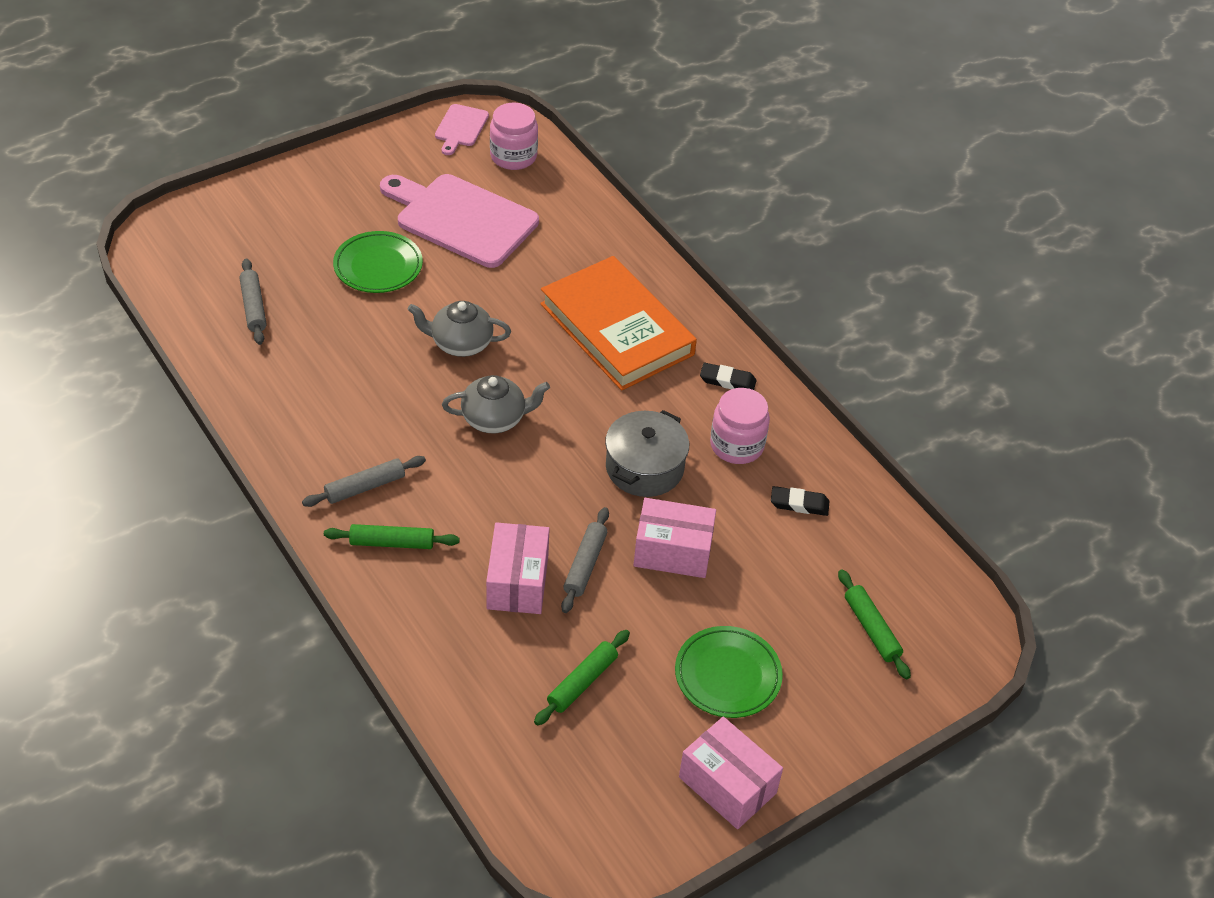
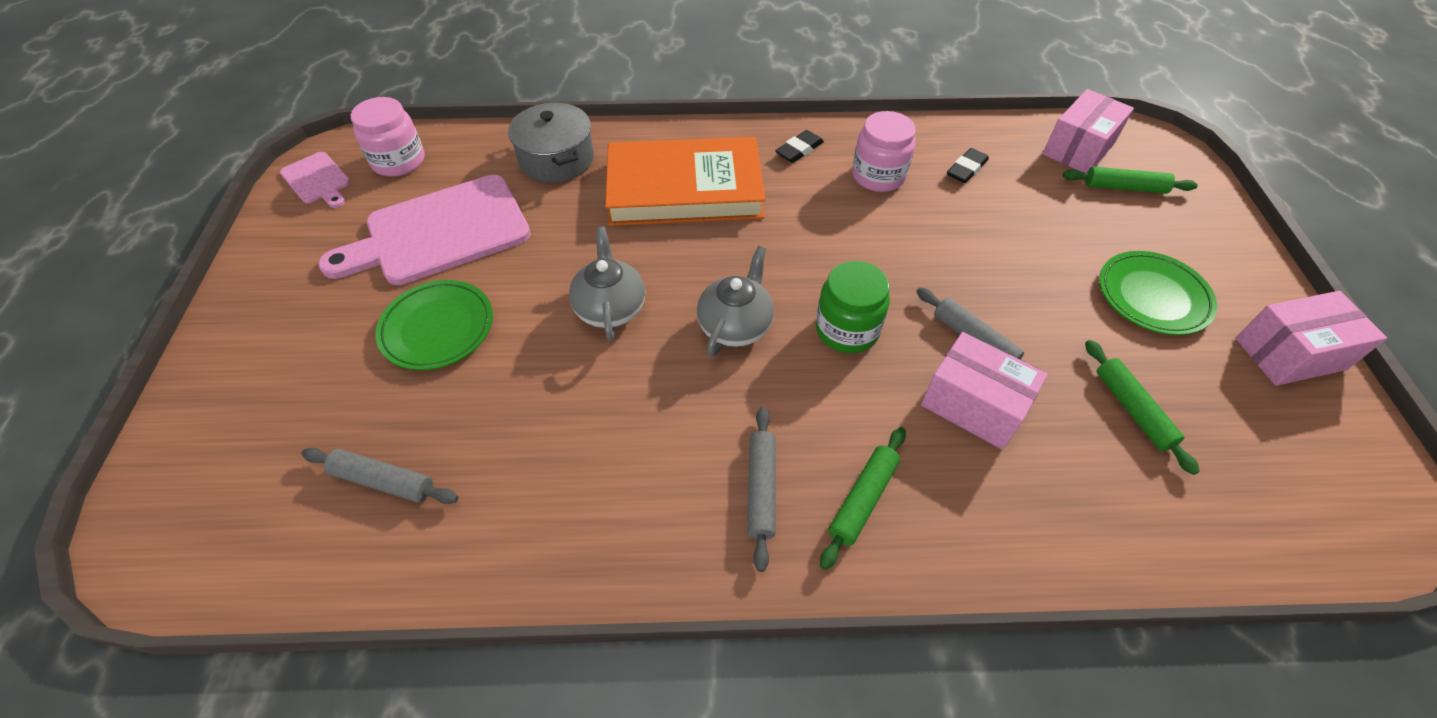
camera: 55 degrees left, 5 degrees up
(460, 343) = (610, 308): grey teapot -> grey teapot turned 135 degrees clockwise
(538, 484) = (847, 330): none -> green jar
(644, 467) = (870, 244): grey pot -> grey pot (556, 159)
(672, 551) = (985, 269): pink box -> pink box (1078, 148)

